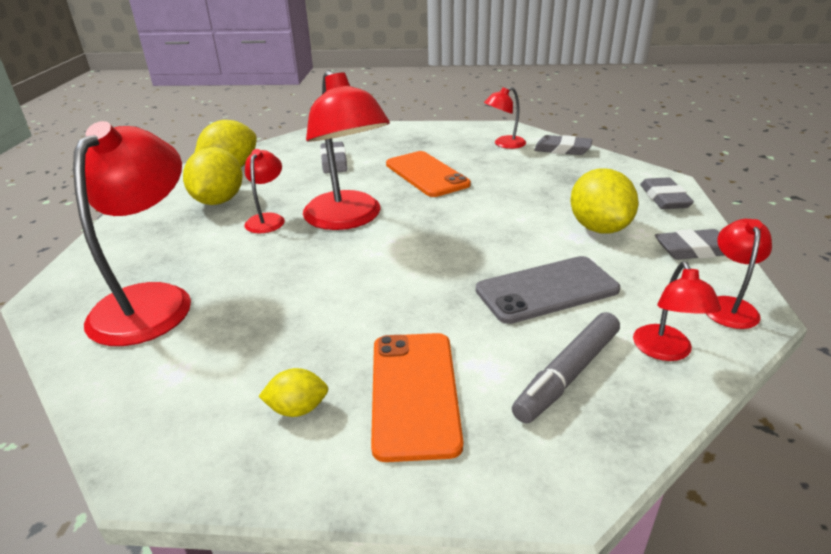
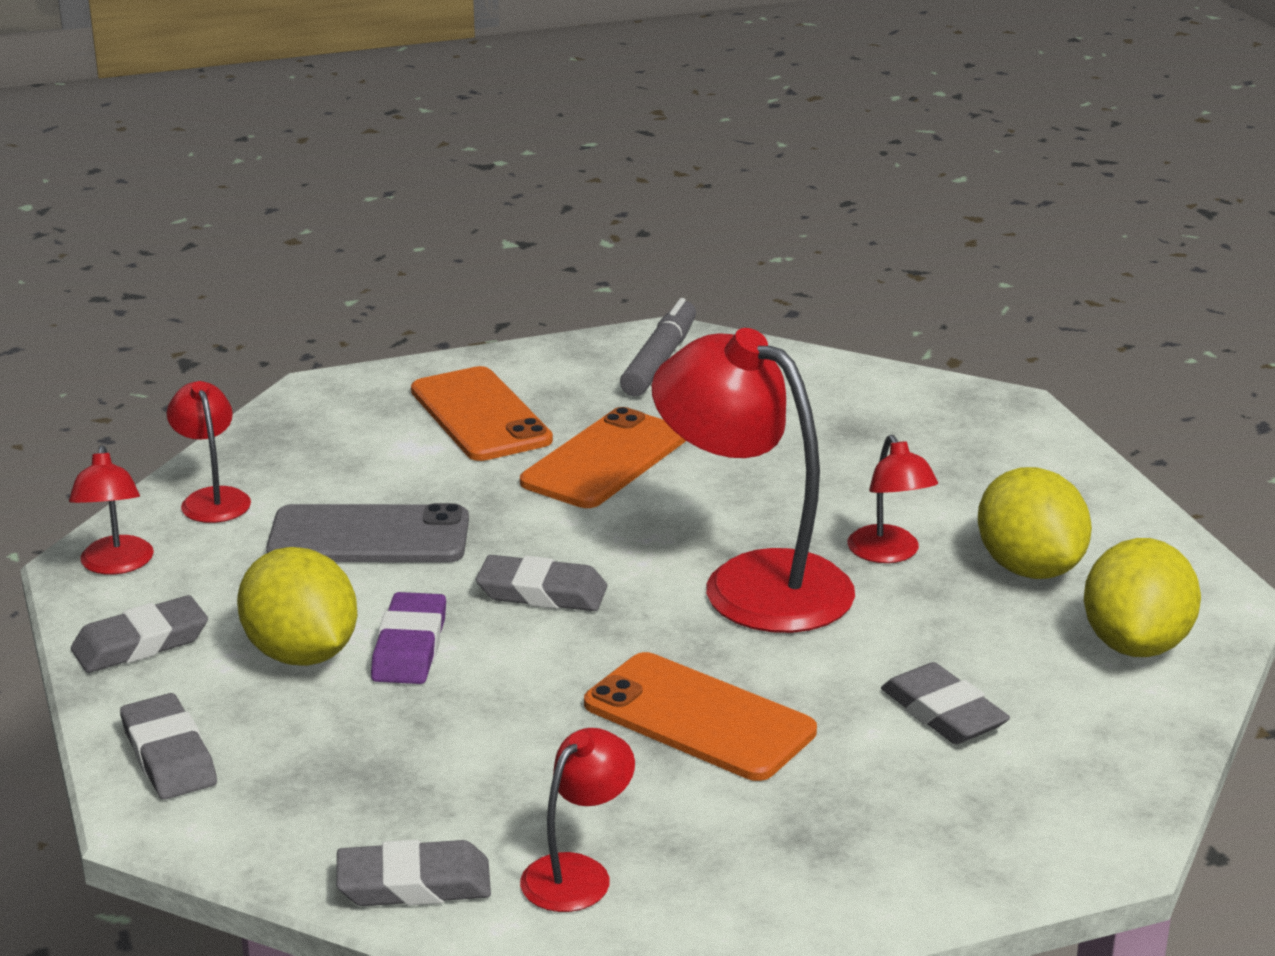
camera: 155 degrees right, 5 degrees down
(152, 301) = (874, 426): red lamp -> none
(298, 409) = (585, 385): yellow lemon -> none
(353, 316) = (605, 460): none -> orange phone
(458, 234) = (542, 592): none -> grey eraser
(540, 221) = (410, 647): none -> purple eraser
(546, 290) = (369, 537): grey phone -> grey phone turned 45 degrees clockwise
(568, 374) = (324, 458): grey marker -> grey marker (659, 360)

